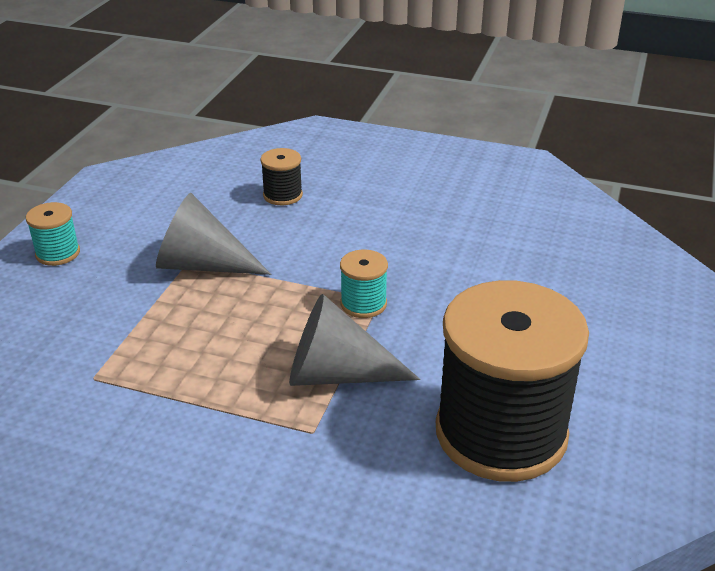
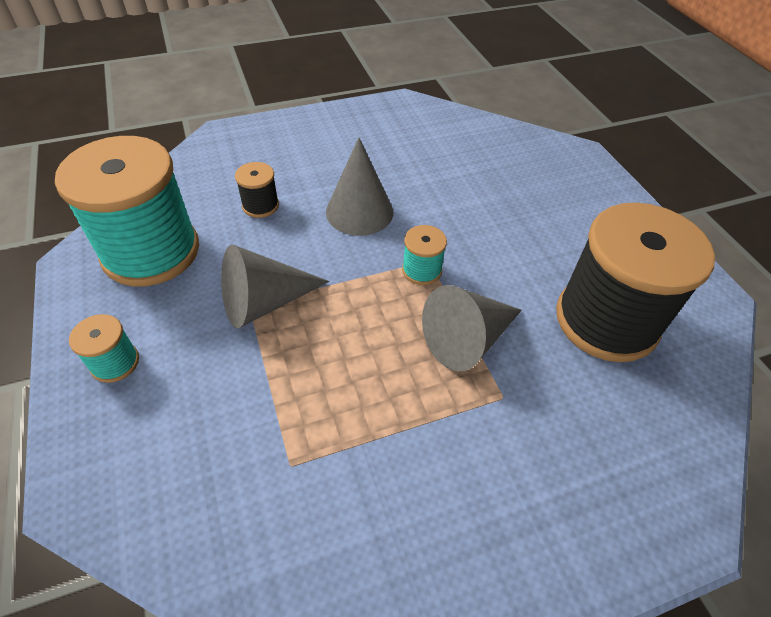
camera: 40 degrees left, 15 degrees up
(161, 193) = (151, 252): none -> turquoise spool
(364, 235) = (359, 211): none -> grey cone

